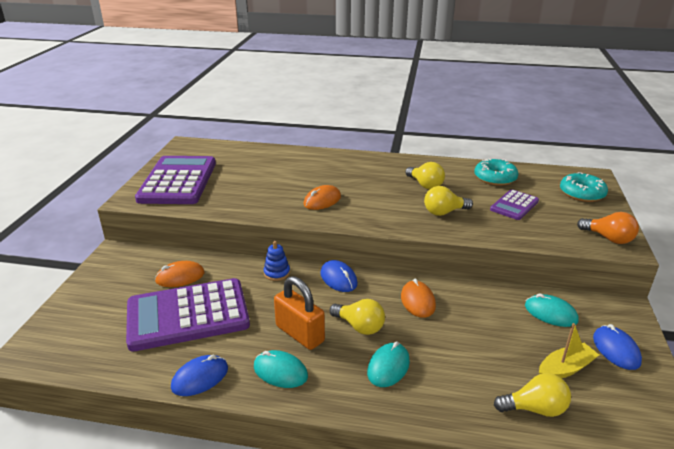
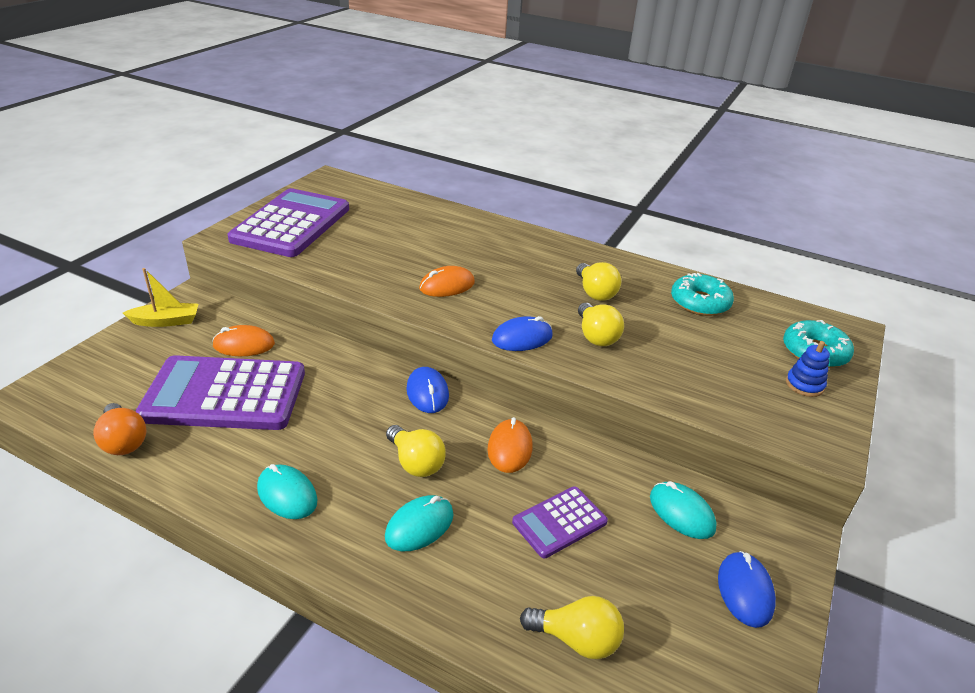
camera: 15 degrees right, 5 degrees up
(200, 378) = (193, 476): blue mouse -> blue mouse (522, 338)
(277, 273) = (357, 367): blue stacking toy -> blue stacking toy (804, 385)
(300, 334) = (338, 452): orange padlock -> none
(444, 212) = (596, 336): yellow light bulb -> yellow light bulb turned 105 degrees counterclockwise
(514, 205) = (701, 348): purple calculator -> purple calculator (559, 522)
(565, 368) = (654, 596): yellow boat -> yellow boat (166, 321)
(608, 238) = (810, 428): orange light bulb -> orange light bulb (123, 441)

